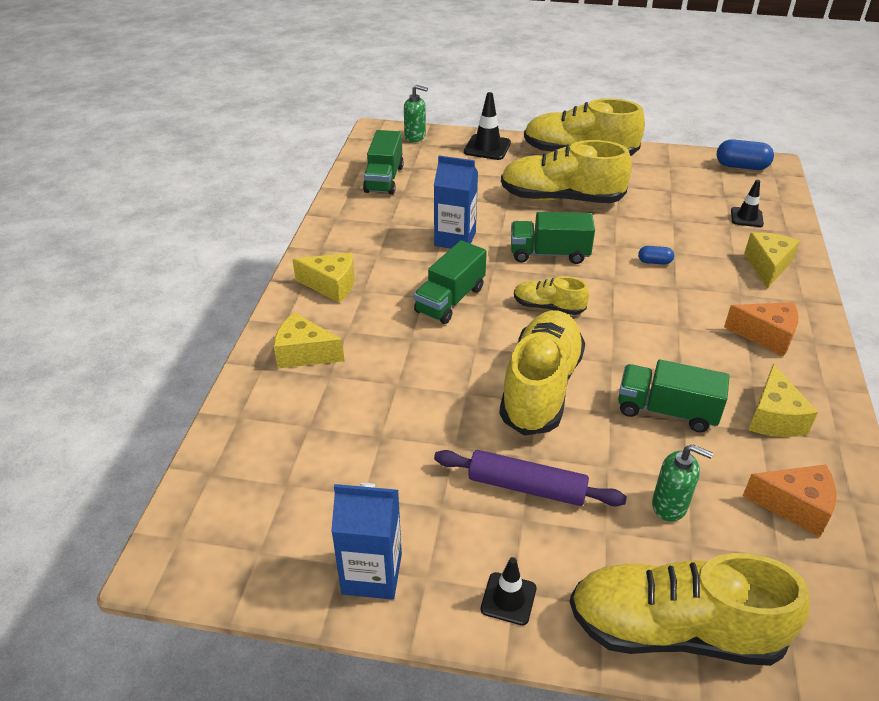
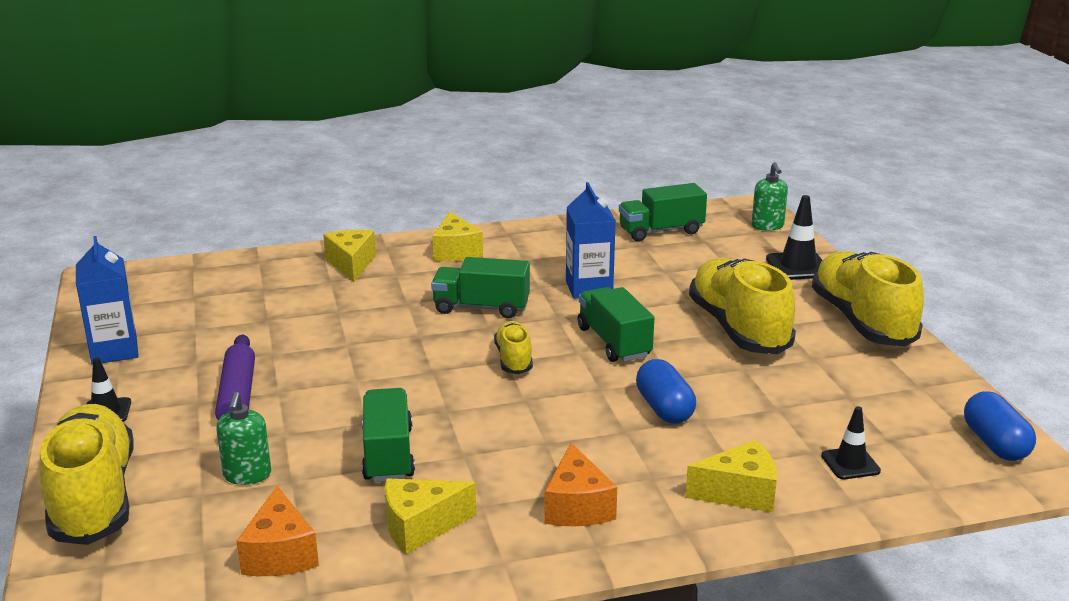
camera: 65 degrees right, 15 degrees down
(541, 387) = (379, 378): yellow shoe -> none
(654, 262) = (664, 409): blue capsule -> blue capsule, size x1.81

